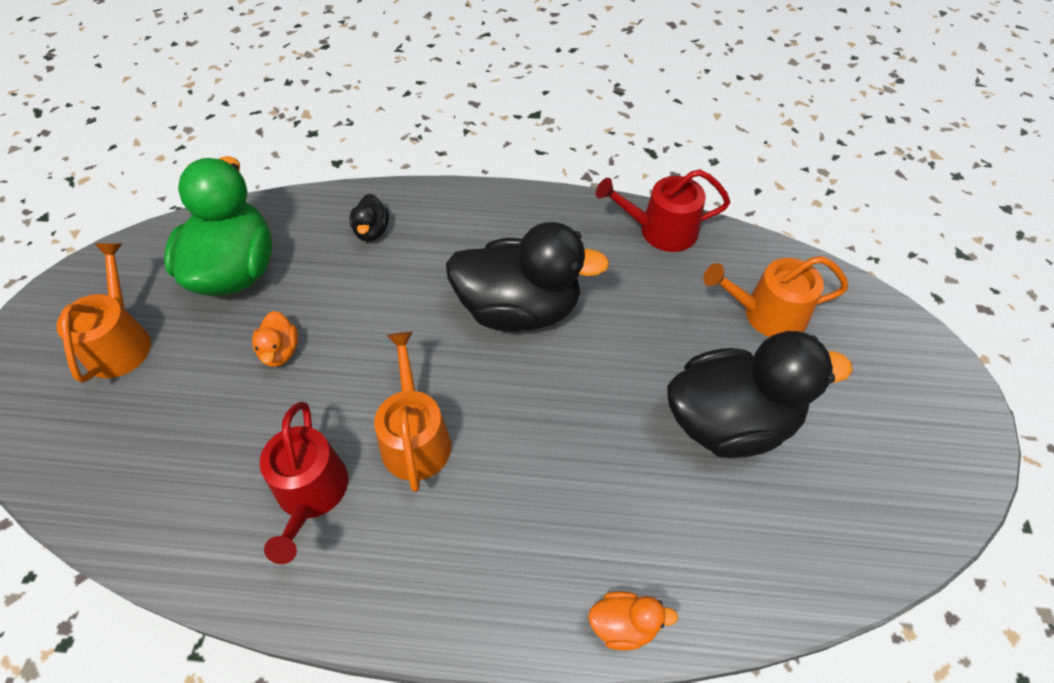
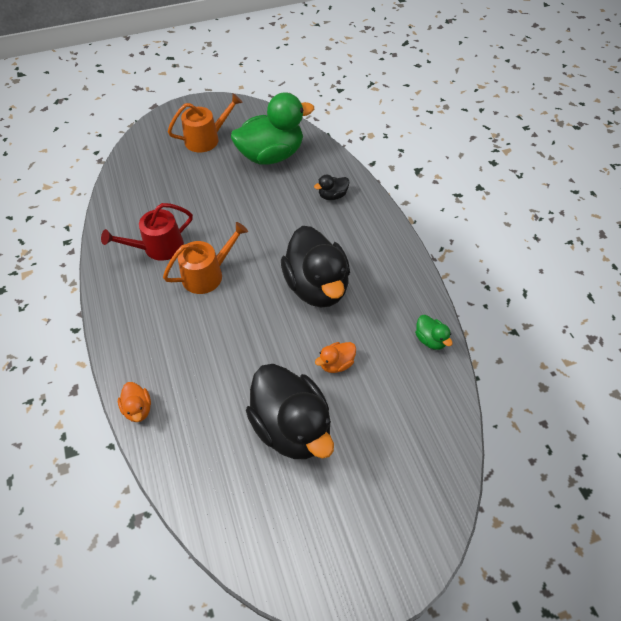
camera: 65 degrees right, 0 degrees up
(280, 351) = (231, 197): orange duck -> orange duck (336, 364)
(661, 230) = (430, 340): red watering can -> green duck
(767, 314) = (394, 427): orange watering can -> none

